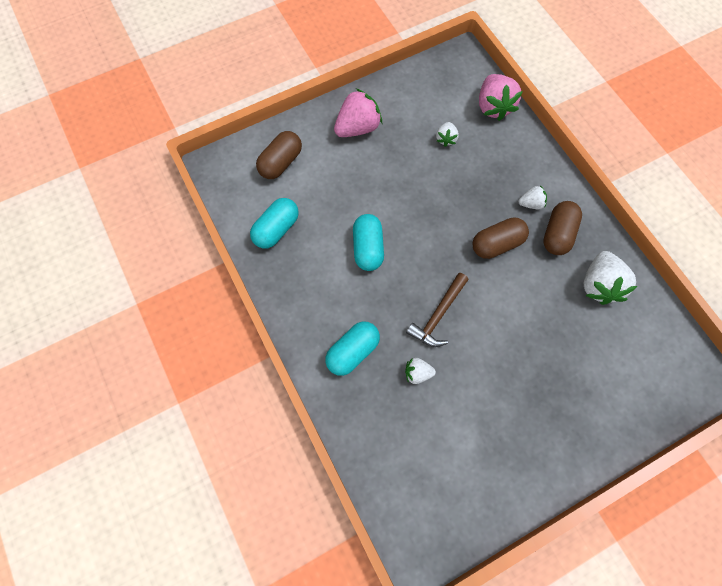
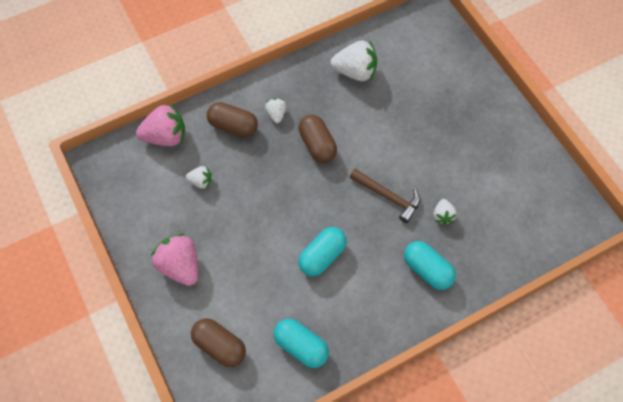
camera: 90 degrees left, 5 degrees down
(368, 248) = (322, 256): turquoise capsule -> turquoise capsule turned 45 degrees counterclockwise
(557, 234) = (307, 97): brown capsule -> brown capsule (233, 126)

